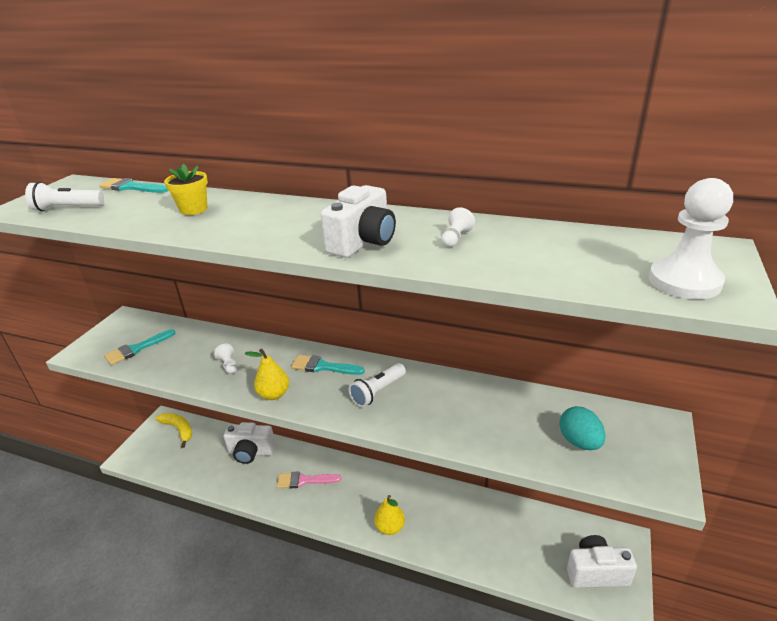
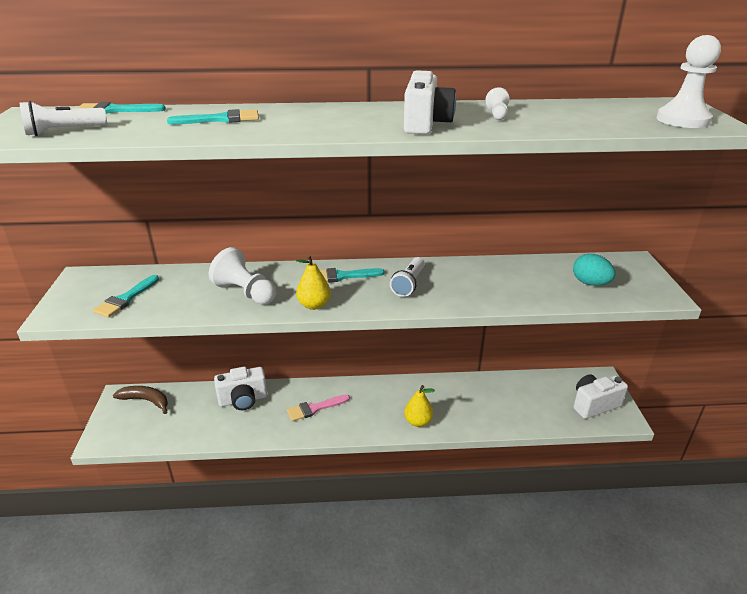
camera: 25 degrees left, 0 degrees up
(179, 429) = (146, 400): yellow banana -> brown banana
(193, 209) = (221, 119): yellow flower pot -> turquoise brush
(228, 365) = (245, 292): white pawn -> white pawn, size x2.04

